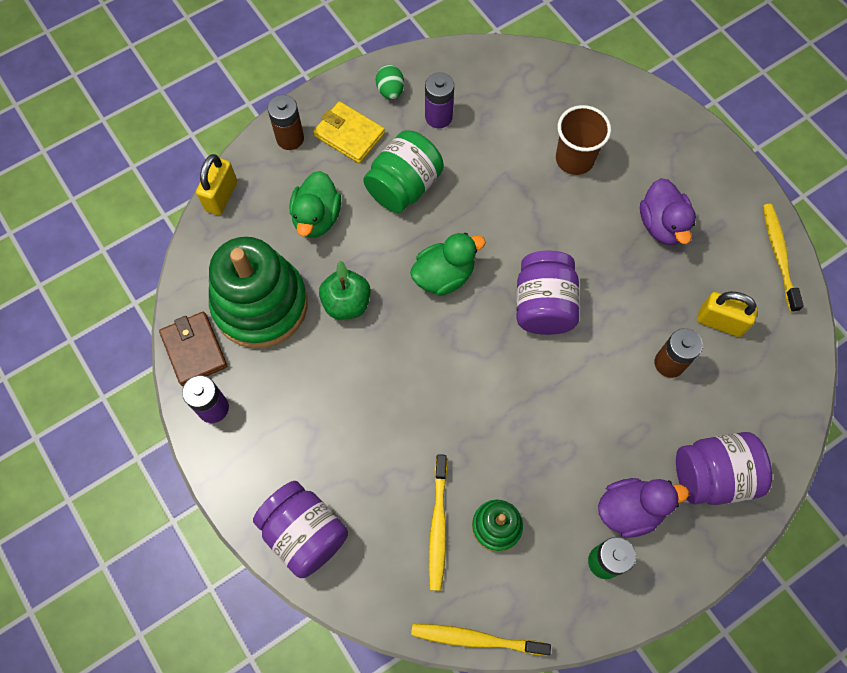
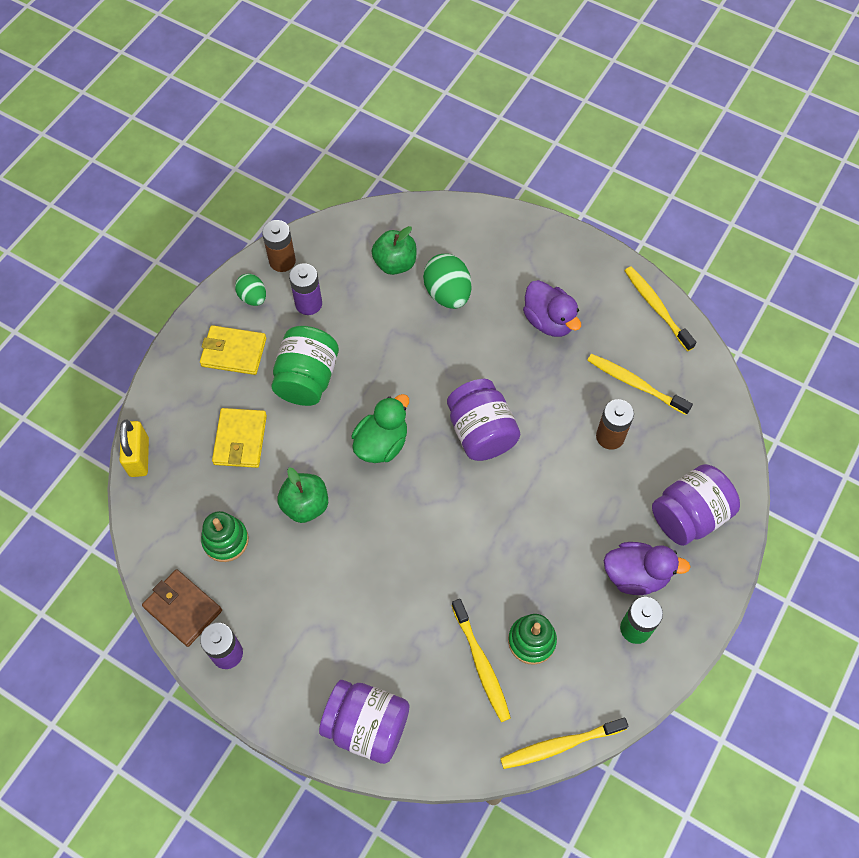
camera: 25 degrees left, 5 degrees down
(260, 304) = (225, 540): green stacking toy -> green stacking toy, size x0.48
(290, 138) = (179, 377): brown battery -> brown battery (282, 261)
(317, 218) = (240, 440): green duck -> yellow wallet
(538, 110) = (395, 263): none -> green apple
(574, 159) = (447, 294): brown cup -> green egg
(630, 510) = (636, 575): purple duck -> purple duck turned 45 degrees clockwise
(720, 322) = (635, 384): yellow padlock -> yellow toothbrush

